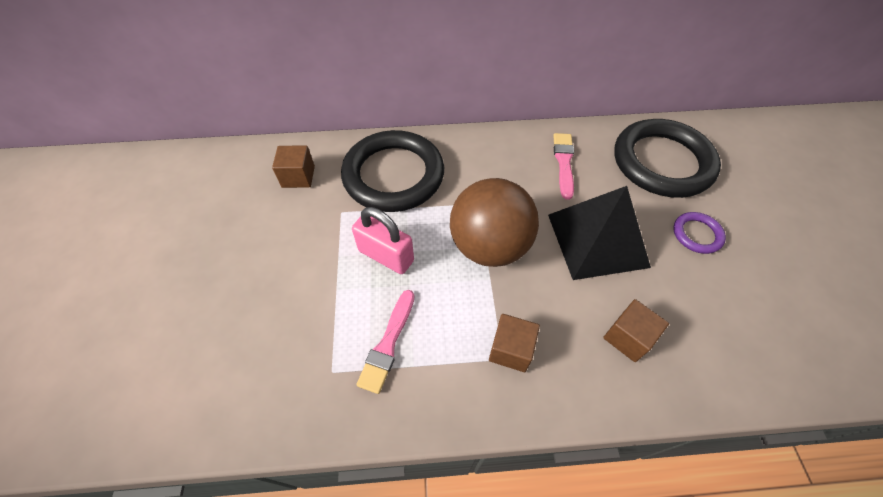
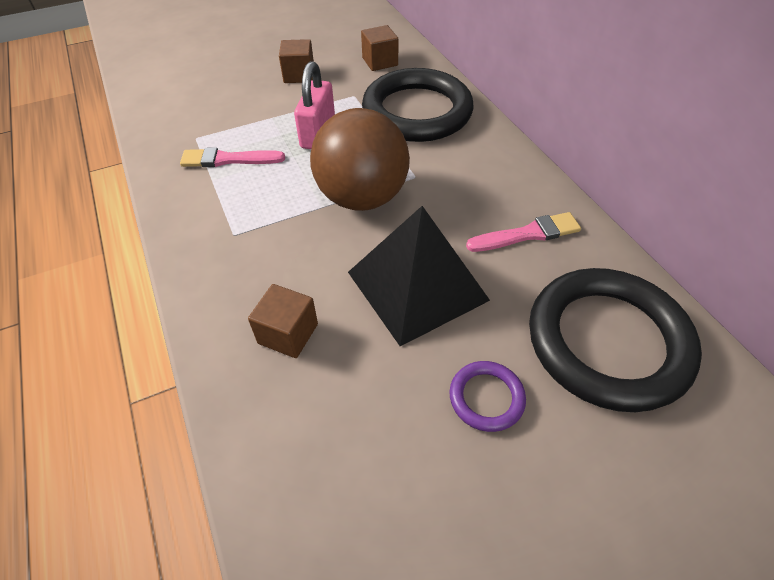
camera: 70 degrees right, 5 degrees down
(511, 349) = (245, 238): brown cube -> brown cube (299, 75)

